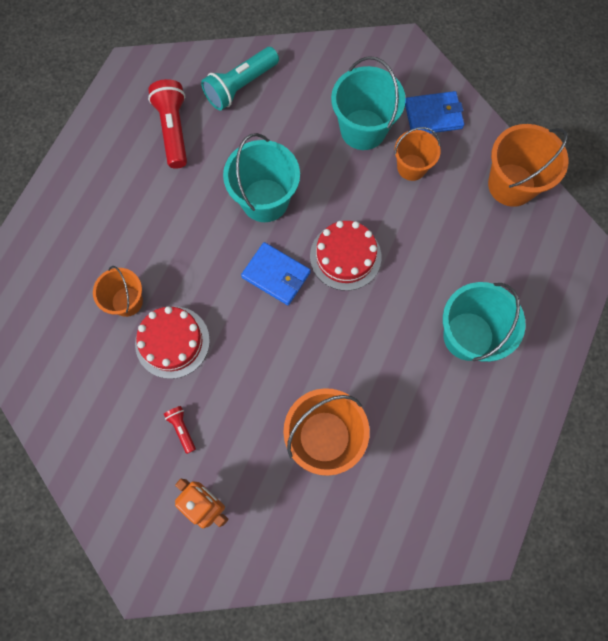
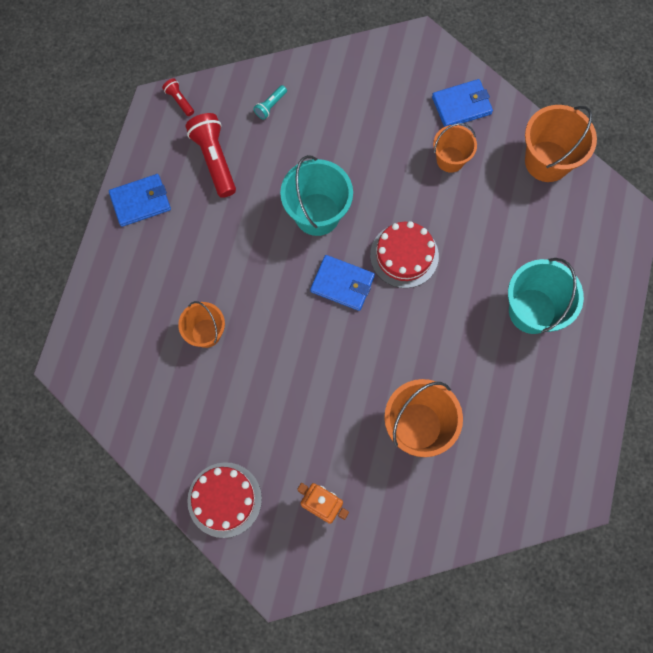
camera: 10 degrees left, 0 degrees up
(91, 159) = (140, 201): none -> blue wallet
(172, 342) = (257, 363): red cake -> red cake (224, 499)
(182, 429) = (284, 442): red flashlight -> red flashlight (179, 100)
(240, 86) = (270, 106): turquoise flashlight -> turquoise flashlight, size x0.49
(363, 129) = (397, 130): turquoise bucket -> none

